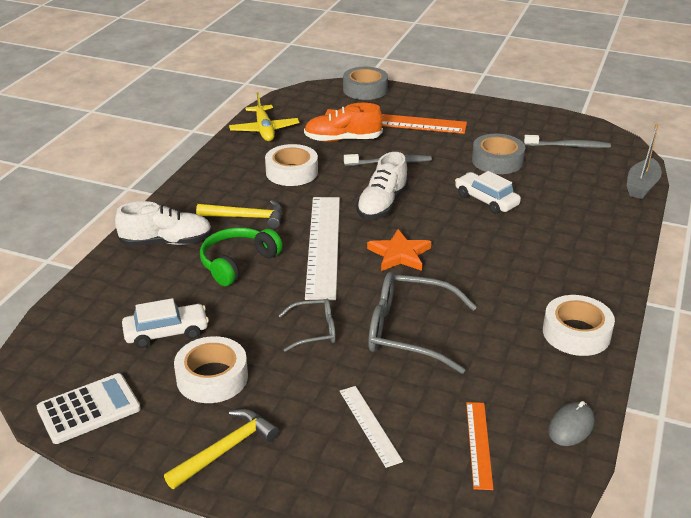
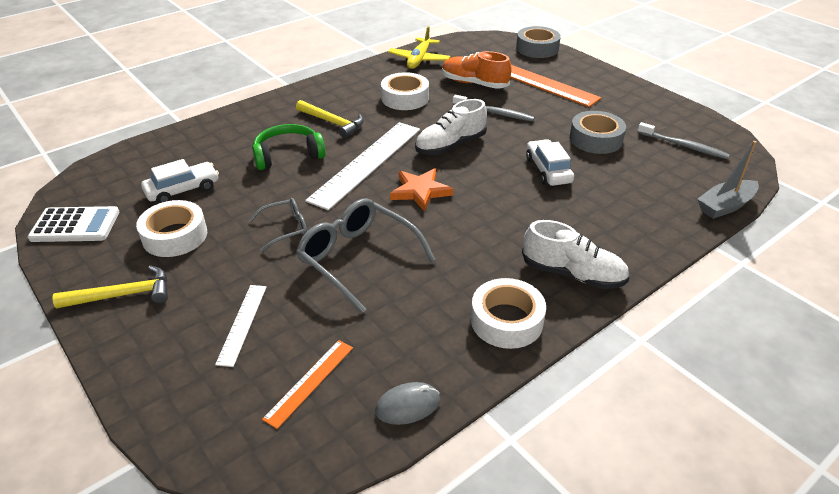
camera: 30 degrees right, 5 degrees up
(166, 242) = (256, 123): white shoe -> white shoe (573, 274)
(166, 333) = (183, 190): white car -> white car turned 45 degrees counterclockwise
(314, 331) = (285, 229): grey glasses -> grey glasses turned 45 degrees counterclockwise

